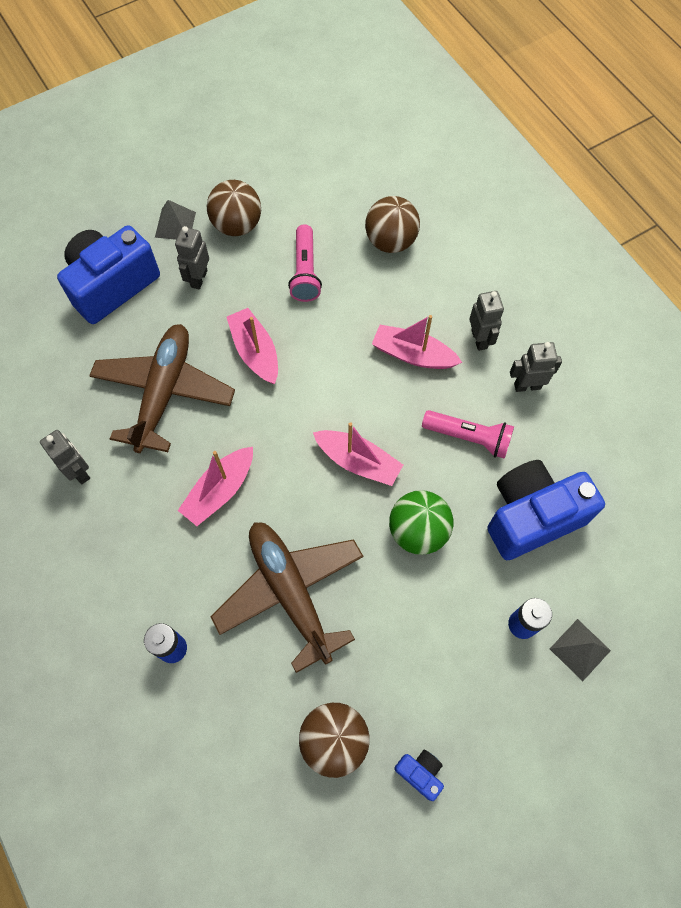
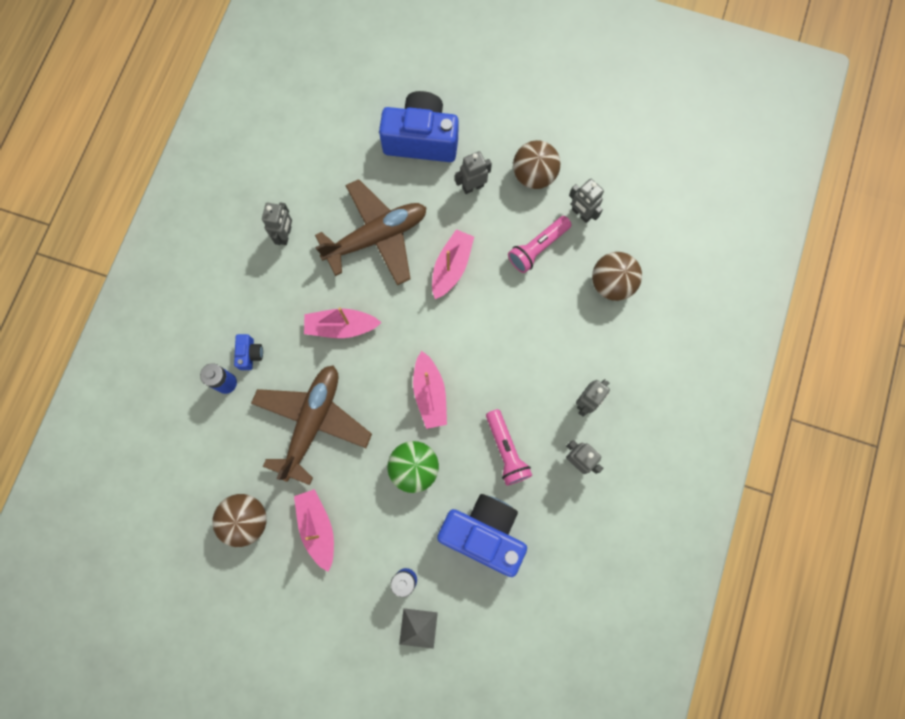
camera: 50 degrees right, 10 degrees up
(175, 224) = (499, 137): grey pyramid -> none
(307, 217) = (581, 214): none -> grey robot
(413, 354) = (536, 367): pink boat -> pink boat (317, 528)
(420, 773) = (267, 585): blue camera -> blue camera (250, 354)

